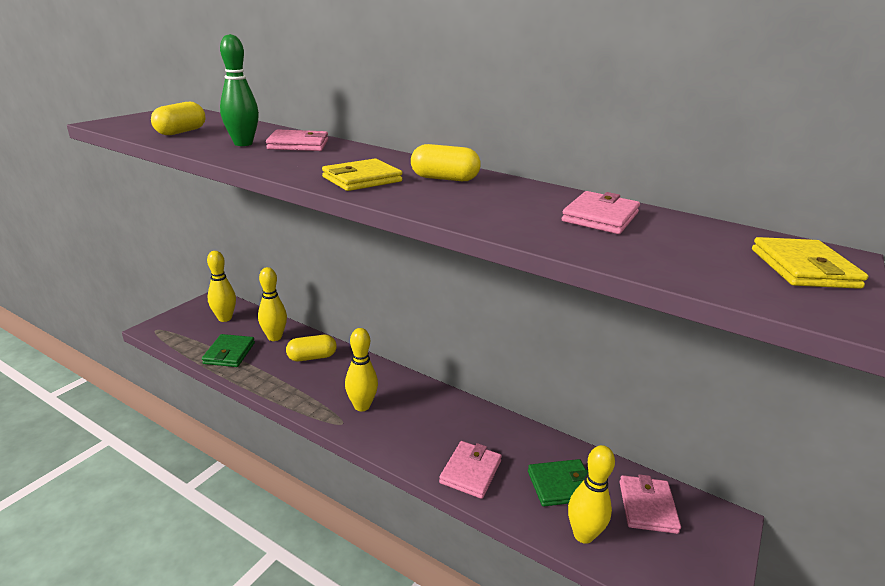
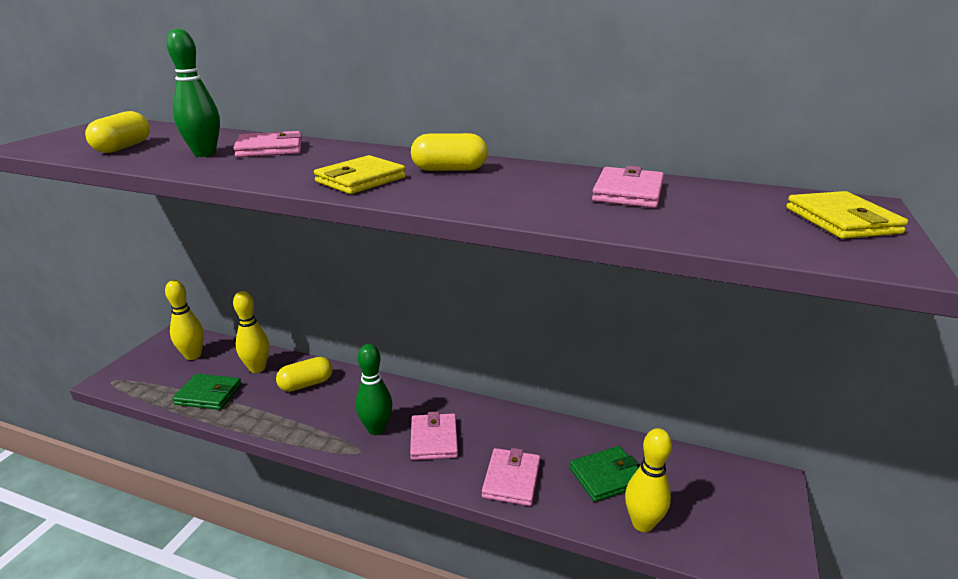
camera: 10 degrees left, 0 degrees up
(229, 353) = (209, 394): green wallet -> green wallet turned 75 degrees counterclockwise
(362, 406) = (376, 429): yellow bowling pin -> green bowling pin
(647, 506) = (695, 482): pink wallet -> pink wallet (434, 439)

